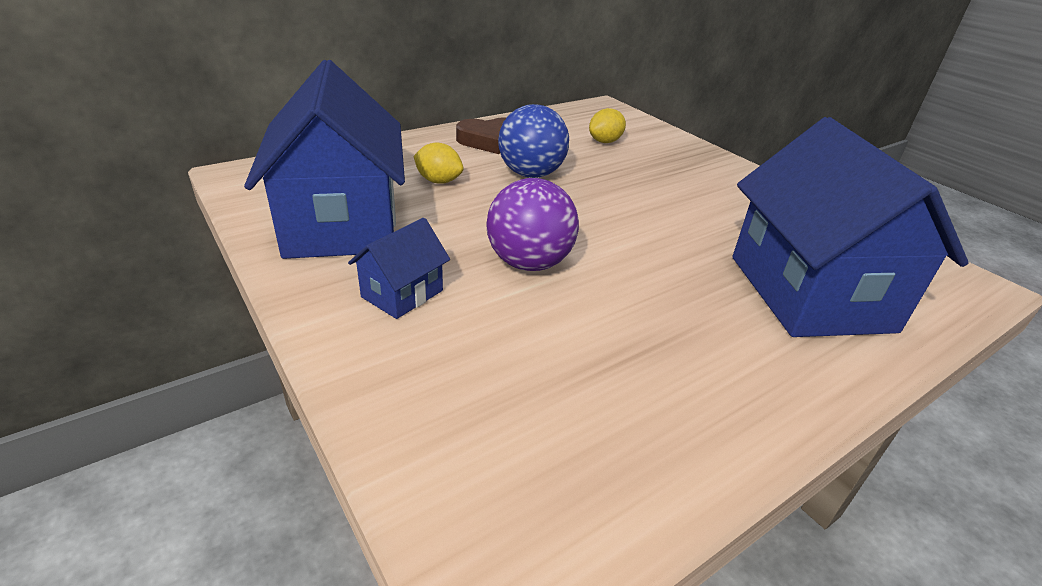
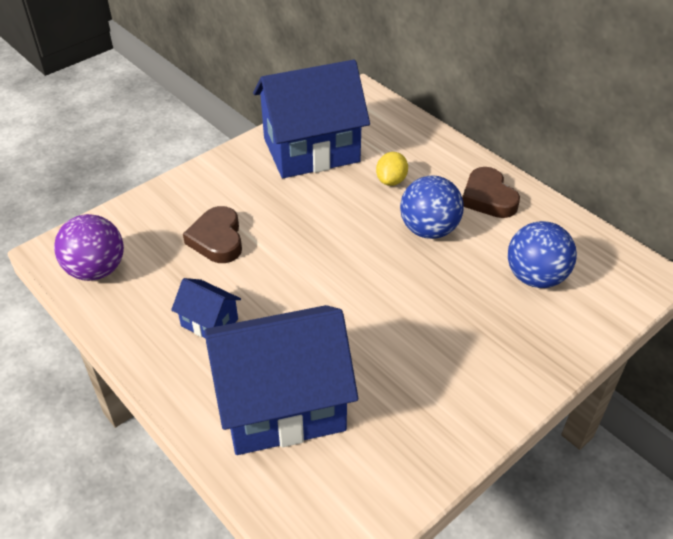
camera: 85 degrees right, 10 degrees up
(402, 294) = (239, 190): blue house -> blue house (209, 322)
(513, 324) = (217, 239): none -> brown heart
(529, 263) = (285, 240): purple ball -> purple ball (96, 270)
(605, 141) = (535, 277): yellow lemon -> blue ball

